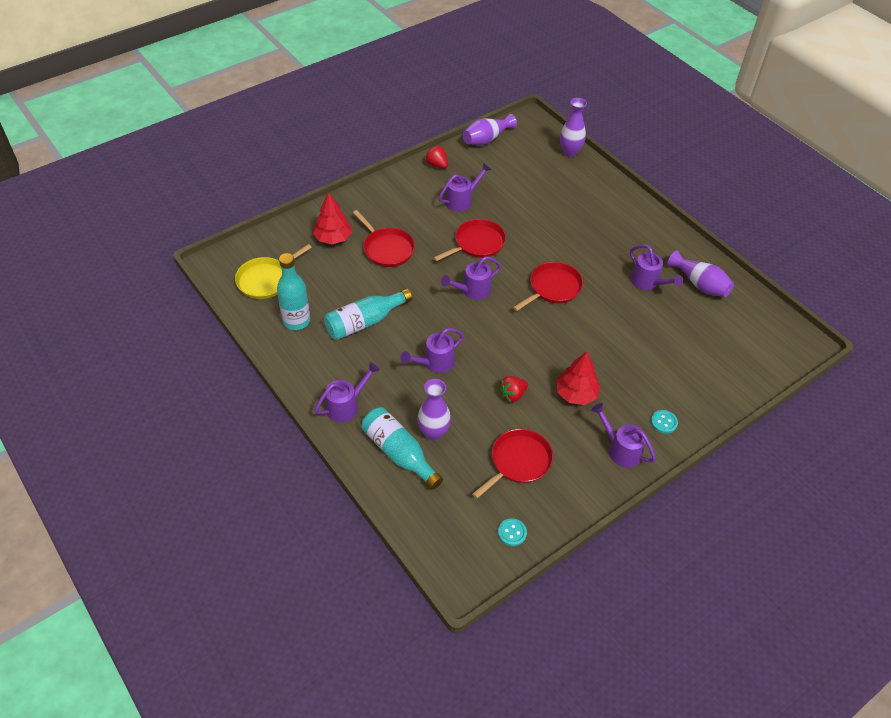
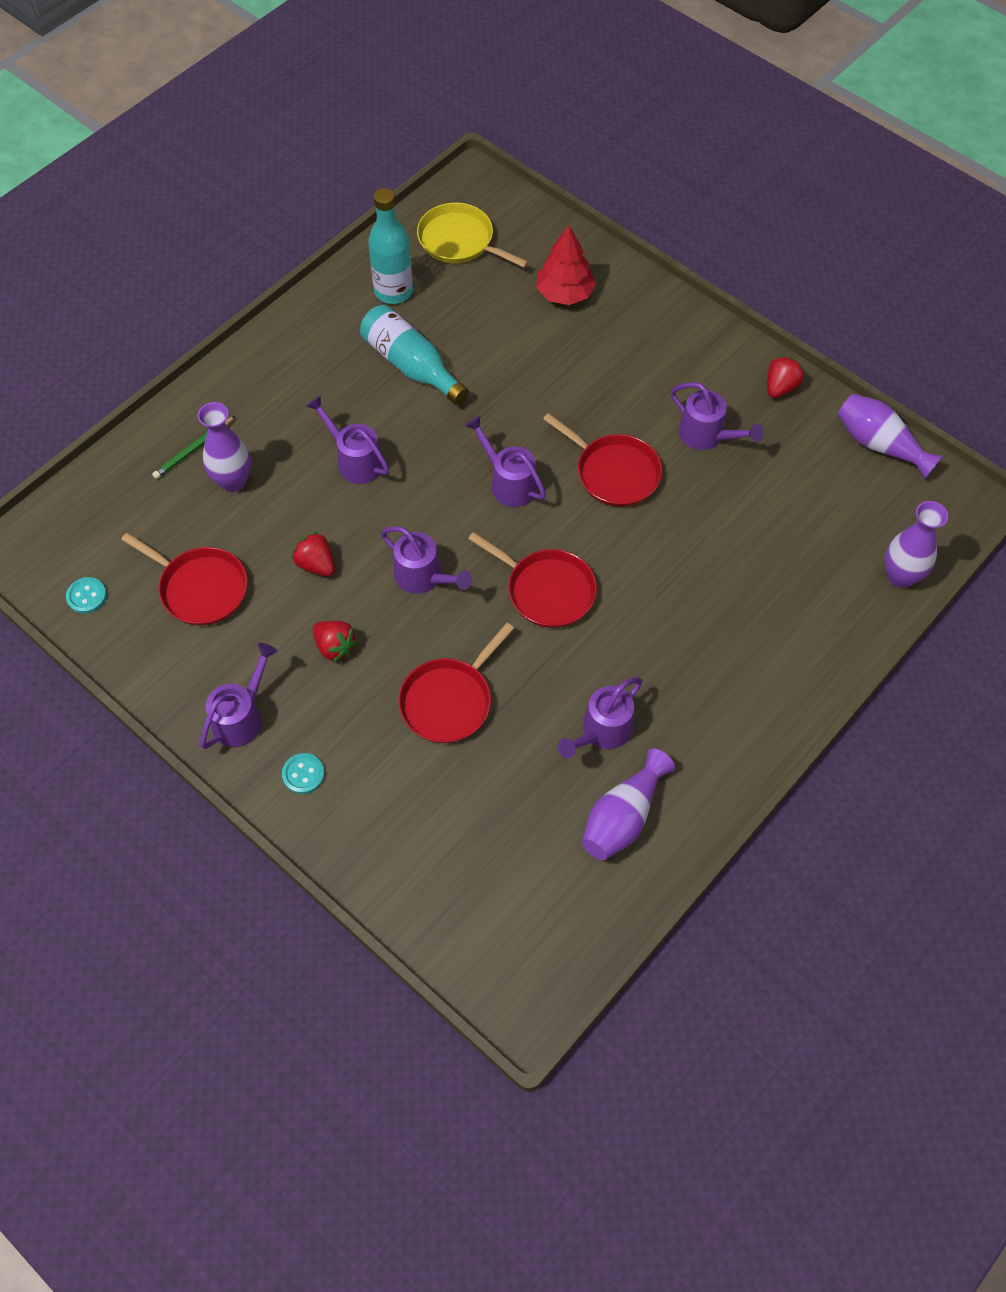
camera: 80 degrees right, 10 degrees up
(346, 405) = (261, 377): purple watering can -> purple watering can (424, 578)
(387, 249) = (563, 361): red pan -> red pan (449, 701)
(399, 453) = (194, 449): turquoise bottle -> green pencil
(576, 394) = (335, 647): red tree -> red strawberry

